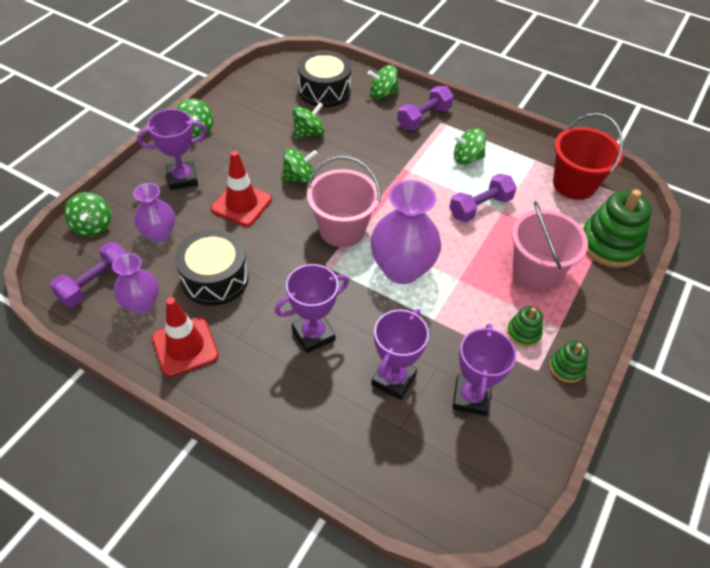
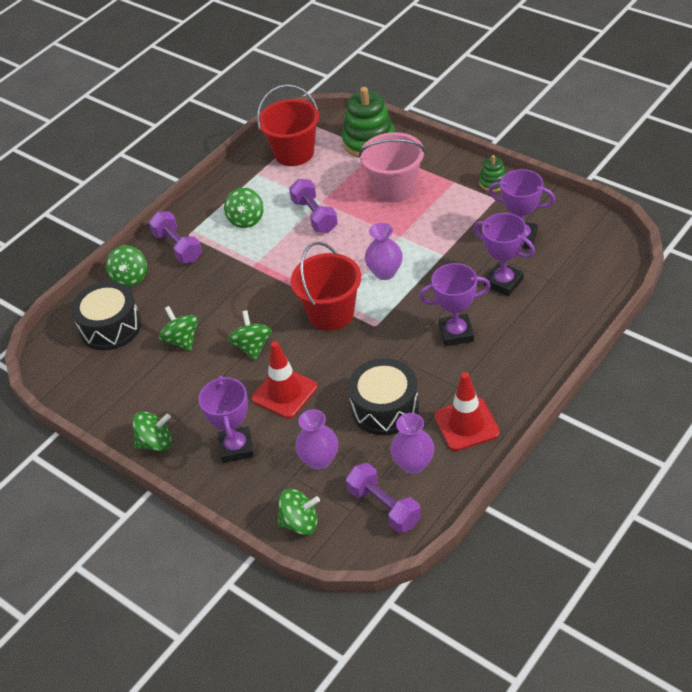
camera: 75 degrees left, 5 degrees down
(313, 335) = (456, 333): purple trophy -> purple trophy turned 75 degrees counterclockwise
(342, 229) = (331, 313): pink bucket -> red bucket
(402, 269) = (385, 272): purple vase -> purple vase, size x0.59
(523, 333) = (459, 203): green stacking toy -> none

